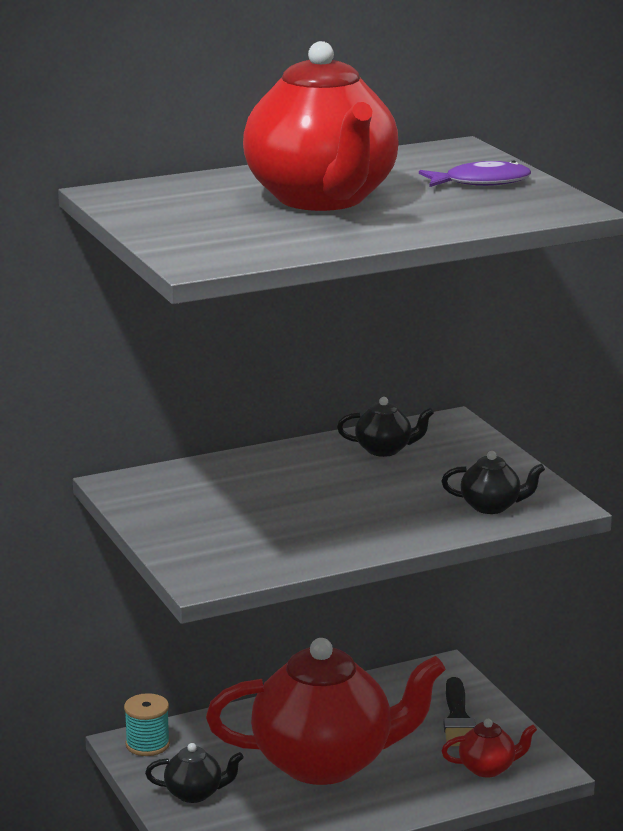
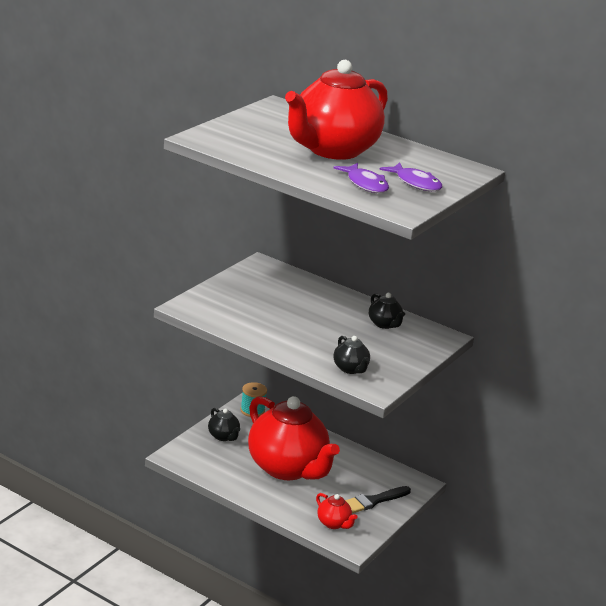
camera: 55 degrees right, 5 degrees up
(464, 207) = (365, 184): none -> purple fish

